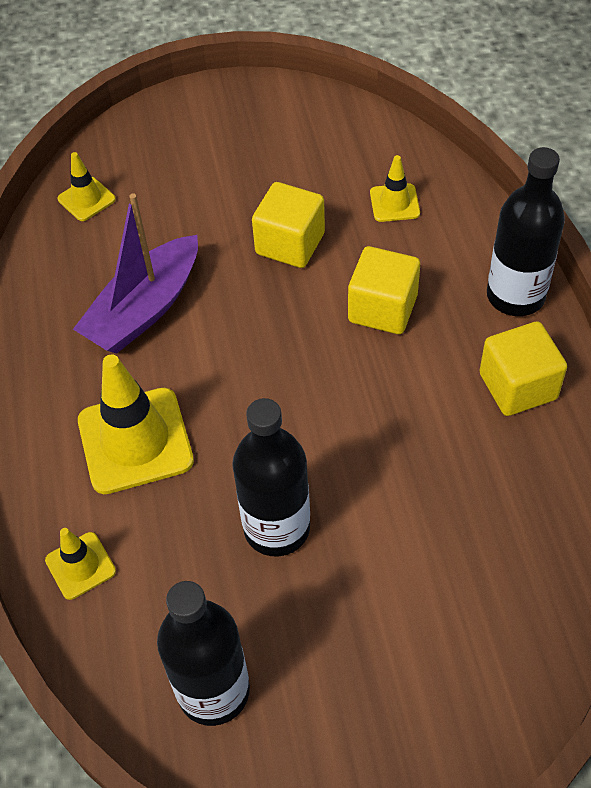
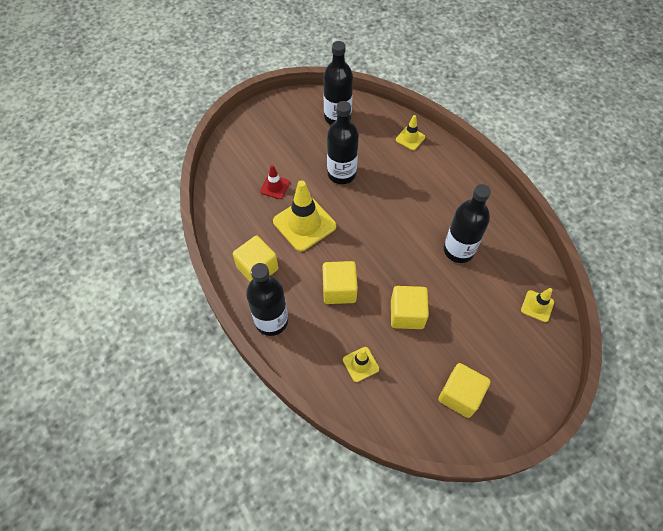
camera: 155 degrees right, 5 degrees up
(135, 441) = (420, 188): yellow traffic cone -> yellow traffic cone (304, 224)
(145, 309) = (458, 250): purple boat -> black bottle
(274, 135) = (460, 395): none -> yellow cube
(434, 545) = (275, 187): none -> red traffic cone

